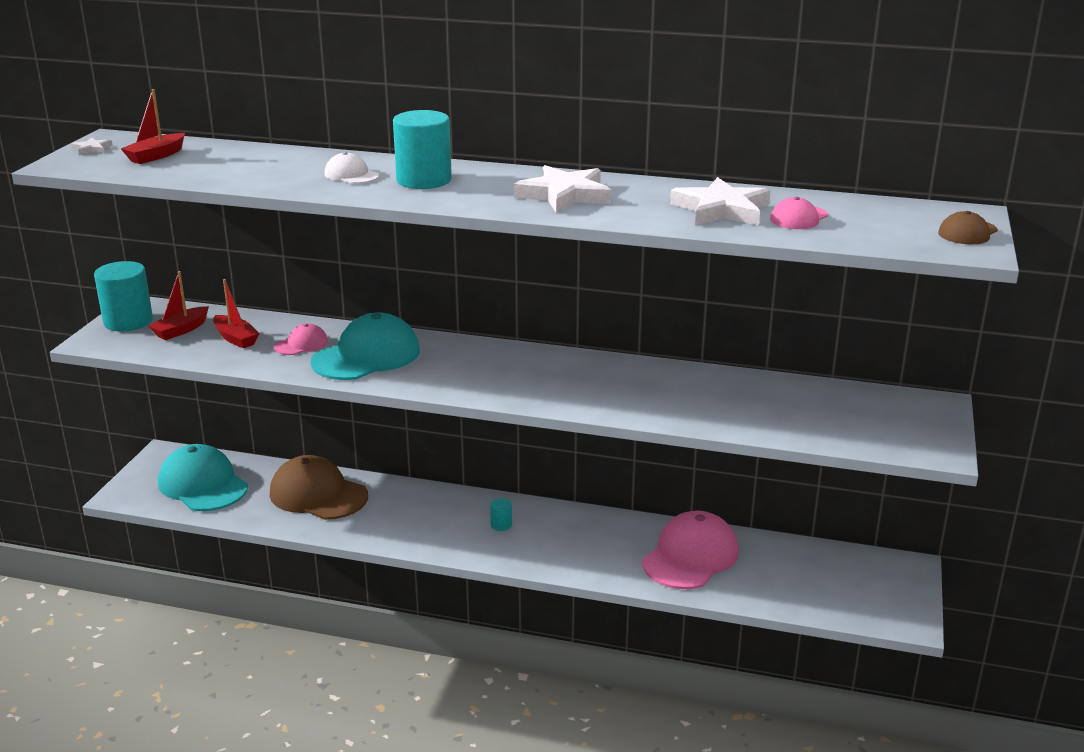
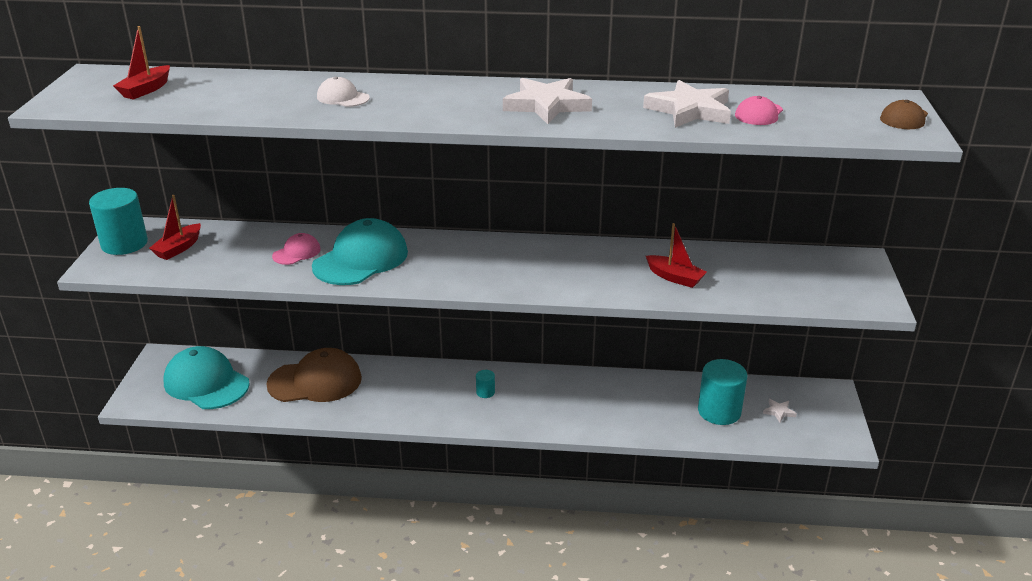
camera: 10 degrees left, 5 degrees up
(92, 149) = (79, 86): white star -> white star (779, 412)
(235, 338) = (233, 252): red boat -> red boat (674, 277)
(318, 495) = (315, 381): brown cap -> brown cap turned 150 degrees clockwise
(424, 180) = (412, 98): turquoise cylinder -> turquoise cylinder (719, 411)
(690, 556) = (653, 403): pink cap -> none

